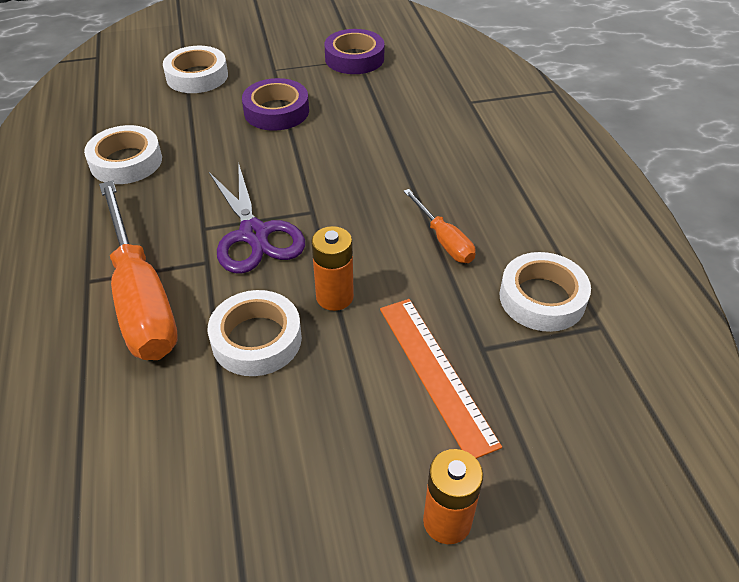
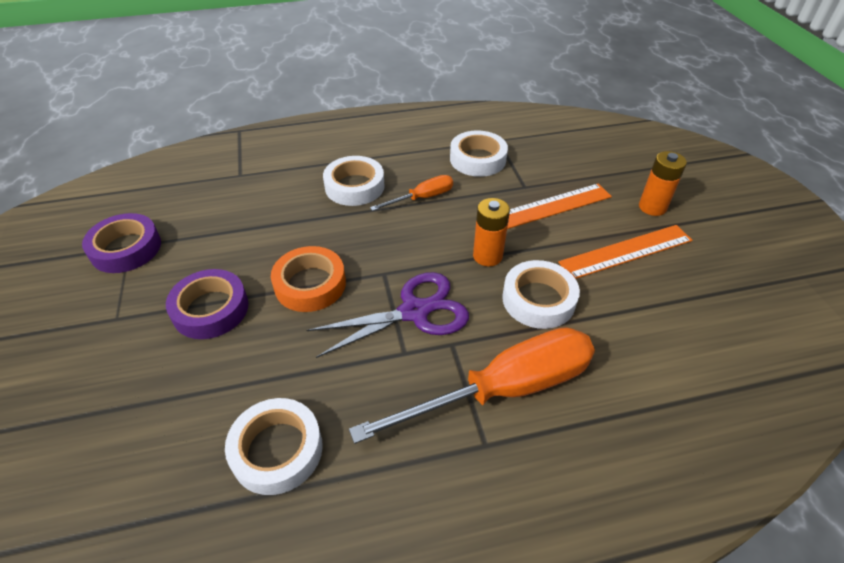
camera: 90 degrees left, 0 degrees up
(197, 76) = (96, 399): white tape -> white tape (354, 186)
(300, 163) = (310, 284): none -> orange tape
(337, 455) = (626, 251): none -> orange ruler

